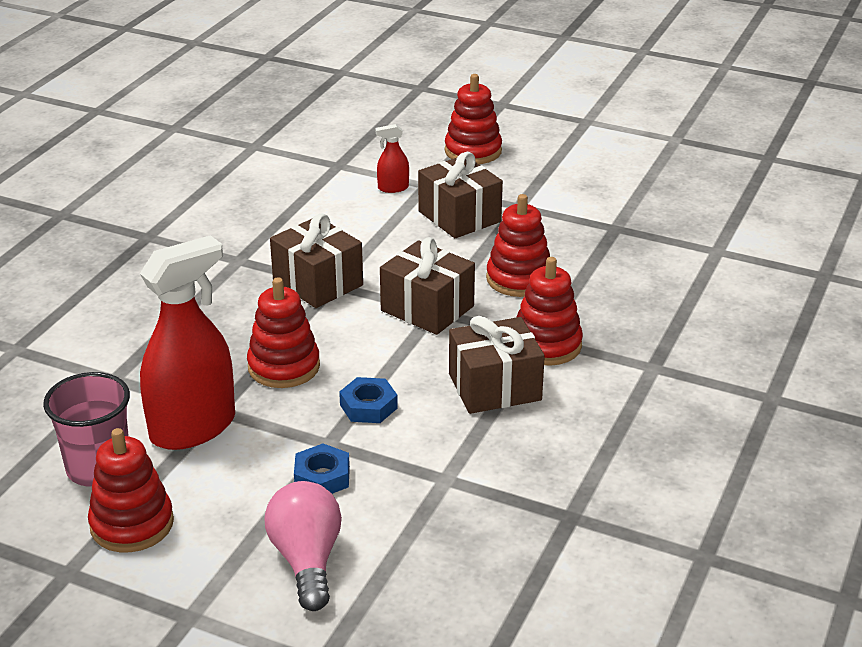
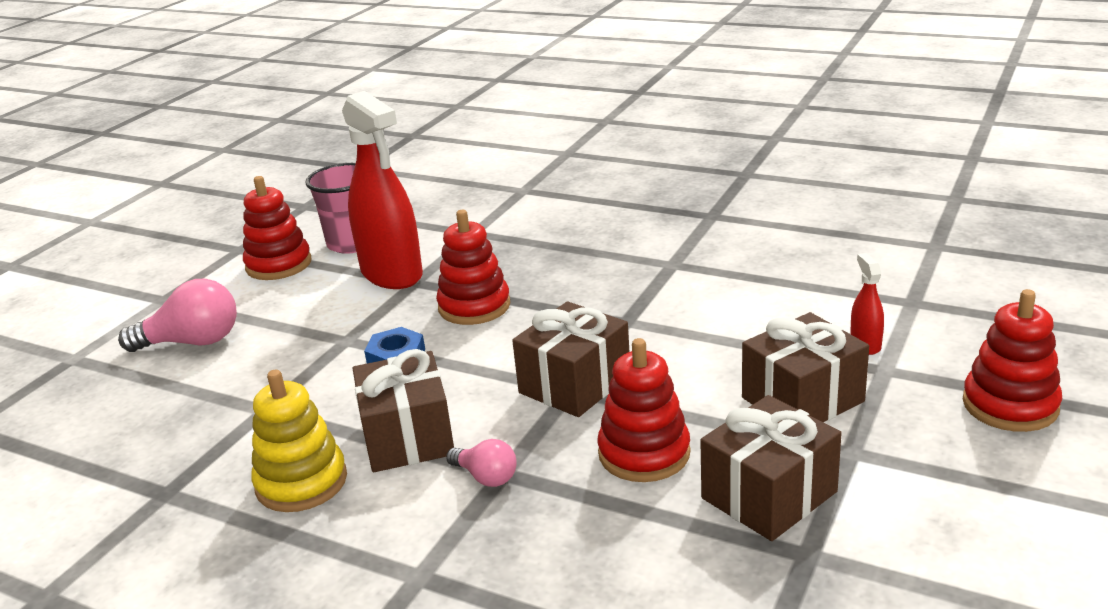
camera: 95 degrees right, 5 degrees down
(318, 283) = (628, 311): brown gift -> brown gift (769, 495)
(322, 477) = (298, 340): blue nut -> none
(546, 345) = (486, 477): red stacking toy -> pink light bulb
(554, 437) = (301, 482): none -> yellow stacking toy

